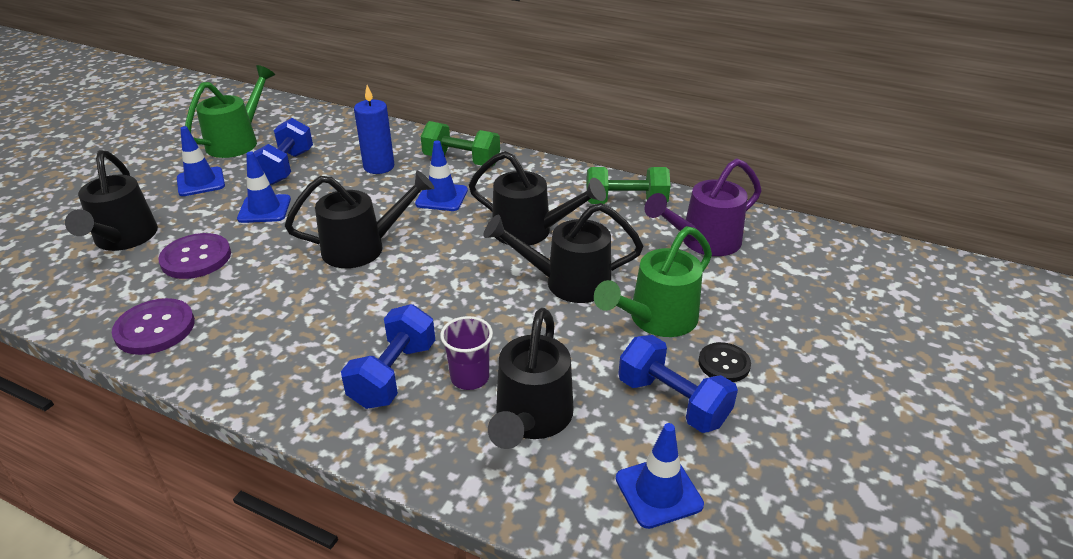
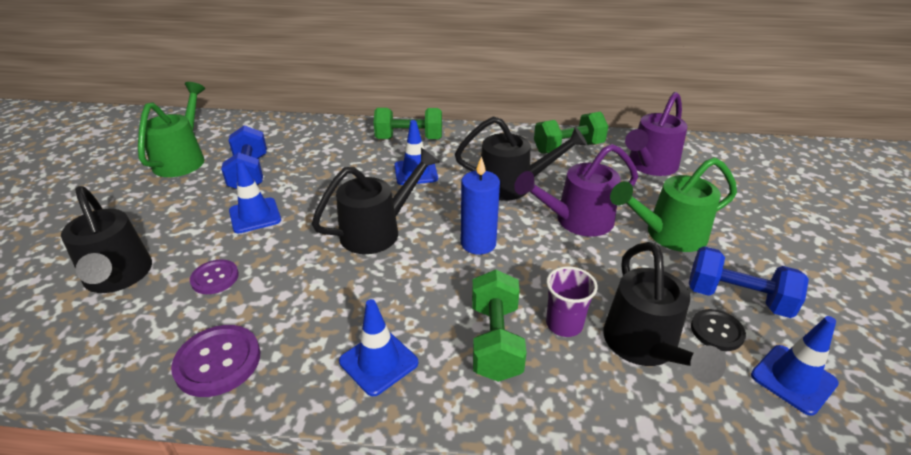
camera: 20 degrees left, 0 degrees up
(196, 258) = (215, 278): purple button -> purple button, size x0.65
(201, 182) = (169, 203): blue traffic cone -> blue traffic cone (378, 362)
(379, 167) = (339, 157): blue candle -> blue candle (478, 243)
(393, 374) = (495, 341): blue dumbbell -> green dumbbell
(567, 282) = (576, 221): black watering can -> purple watering can
(656, 319) = (668, 235): green watering can -> green watering can turned 45 degrees clockwise
(724, 364) = (746, 257): black button -> black button (717, 331)

